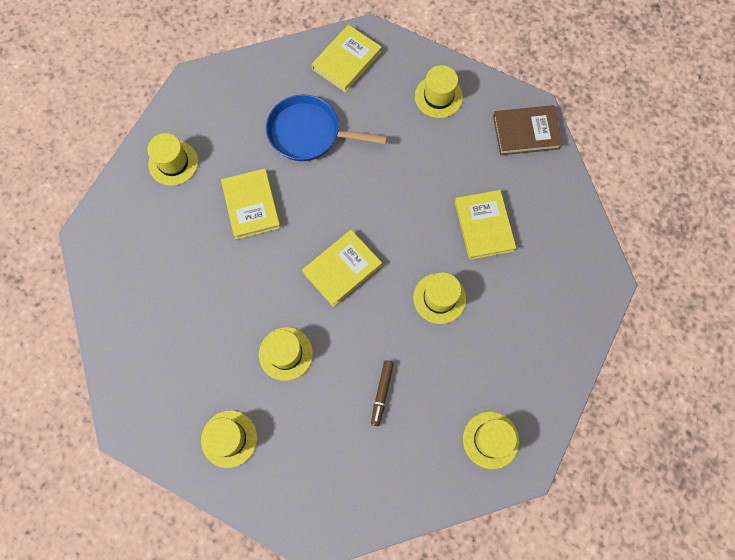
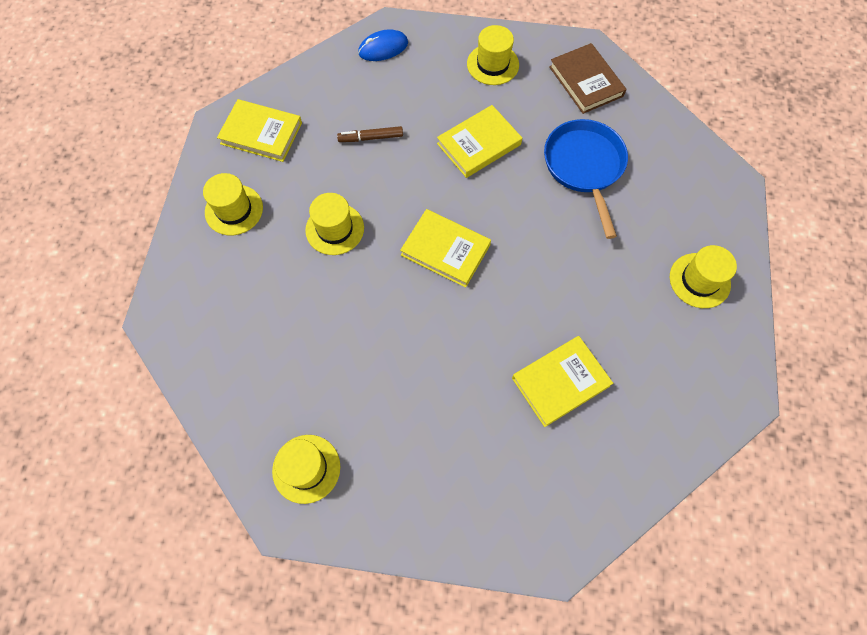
camera: 70 degrees right, 5 degrees down
(108, 249) = (383, 48): none -> blue mouse
(347, 61) = (690, 173): yellow book -> yellow book (261, 133)
(382, 393) = (323, 334): brown marker -> brown marker (371, 138)
(439, 298) = (452, 360): yellow hat -> none
(526, 132) = (707, 395): brown book -> brown book (586, 81)

